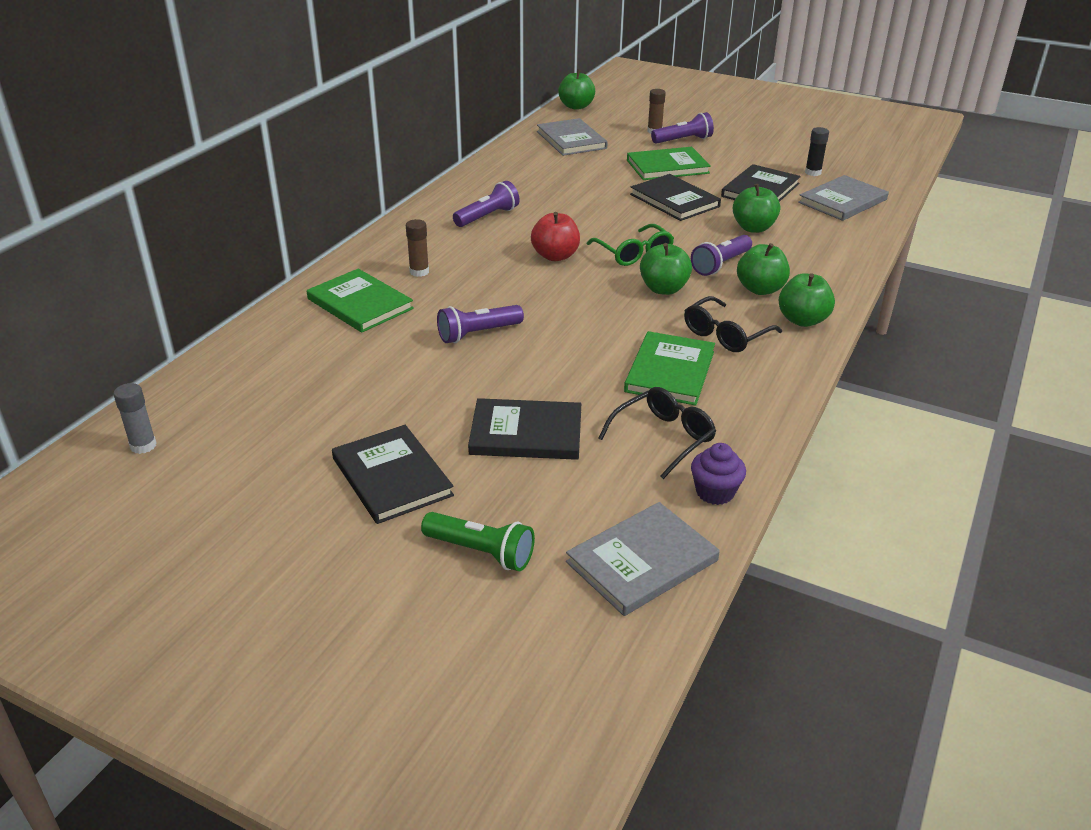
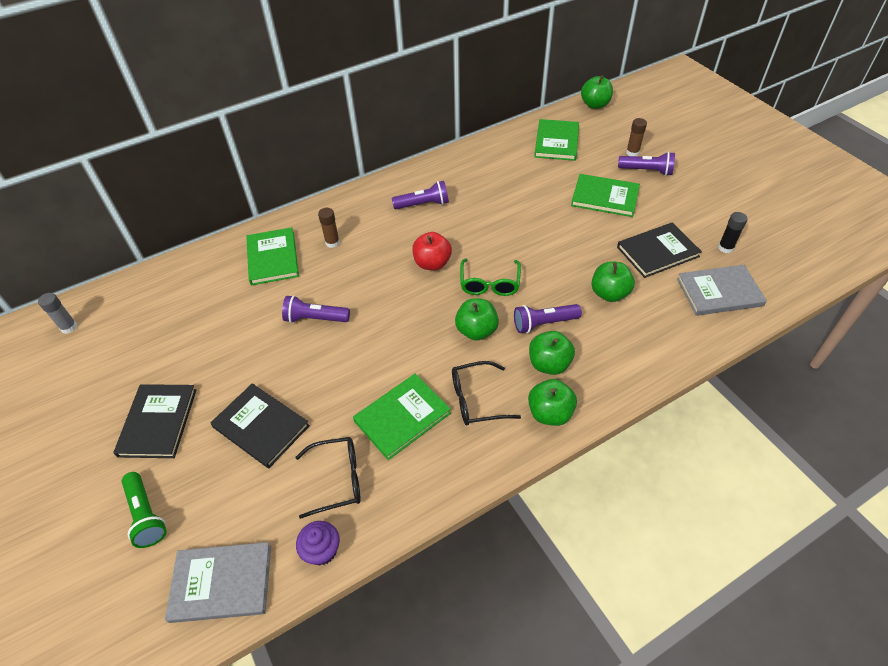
camera: 35 degrees right, 15 degrees up
(571, 140) = (556, 142): grey book -> green book
(674, 200) = (574, 238): black book -> none

